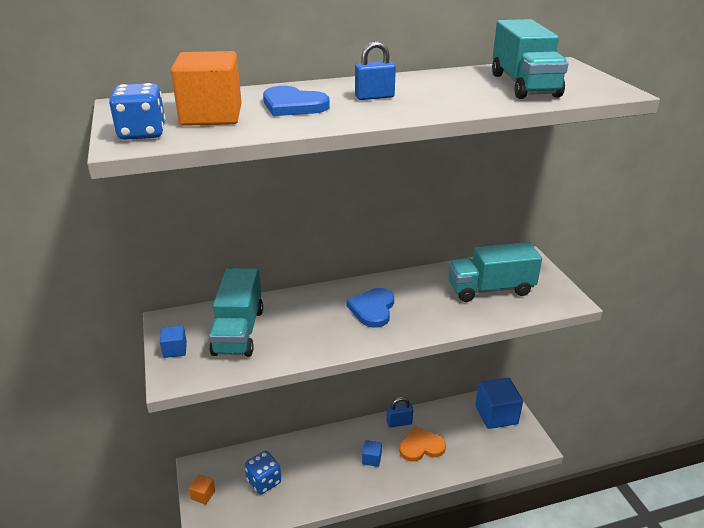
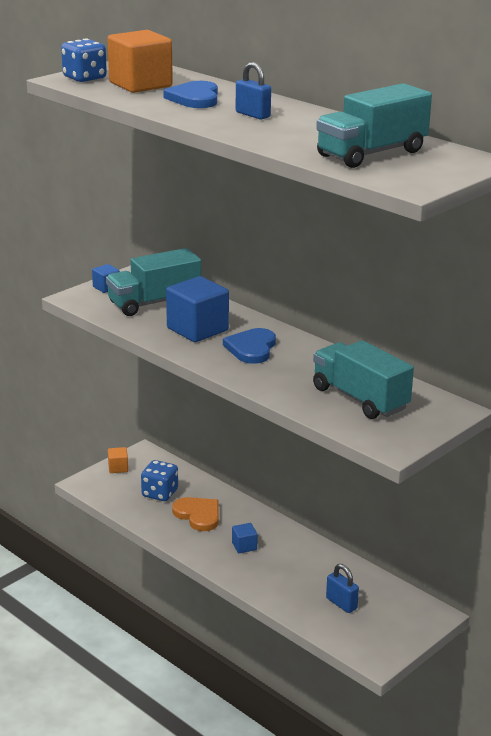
camera: 60 degrees right, 5 degrees down
(372, 309) = (251, 348): blue heart -> blue heart turned 60 degrees counterclockwise
(399, 423) = (312, 549): blue padlock -> blue padlock (341, 603)
(421, 446) = (292, 573): orange heart -> orange heart (198, 515)
(496, 415) = (397, 616): blue cube -> blue cube (197, 329)

